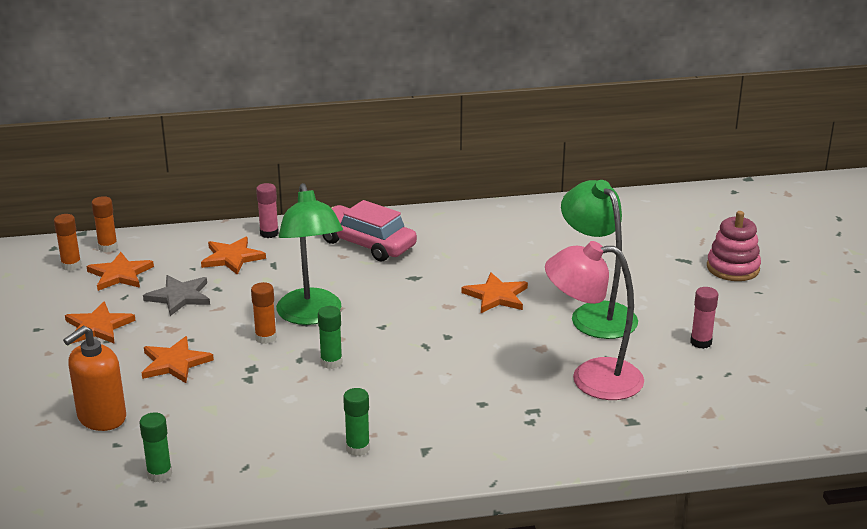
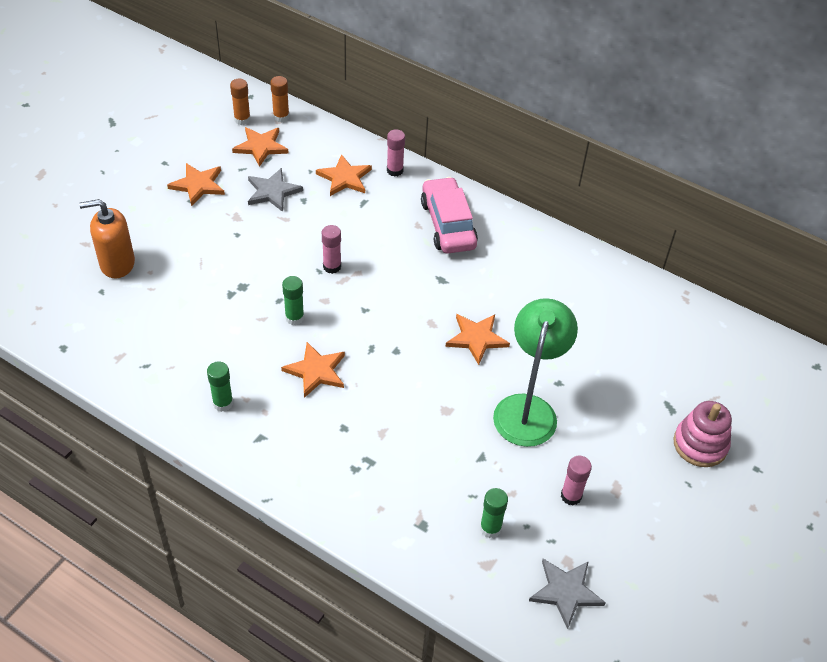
camera: 40 degrees right, 20 degrees up
(159, 474) = (96, 333): green glue stick -> green glue stick (490, 528)
(174, 363) = (205, 248): orange star -> orange star (316, 371)
(266, 338) = (281, 266): orange glue stick -> none
(311, 315) = (332, 267): green lamp -> pink glue stick
(592, 379) = (444, 465): pink lamp -> none
(780, 394) = (566, 592): none -> grey star

